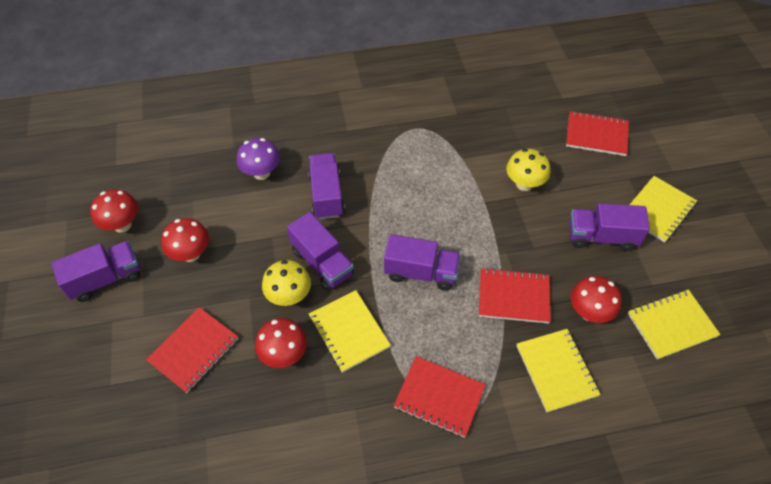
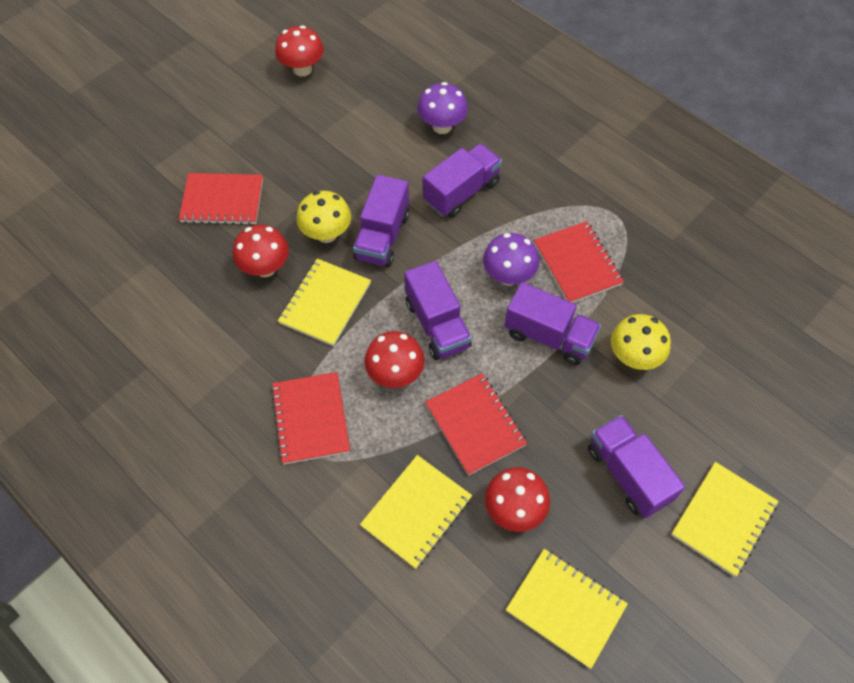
camera: 55 degrees right, 5 degrees up
(106, 279) = (243, 96): purple truck -> purple truck (549, 336)
(191, 254) = (312, 135): red mushroom -> red mushroom (395, 374)
(415, 210) = (508, 276): none -> purple mushroom
(596, 135) = (779, 395): red notebook -> red notebook (577, 264)
(658, 210) = (723, 519): yellow notebook -> yellow notebook turned 60 degrees counterclockwise

